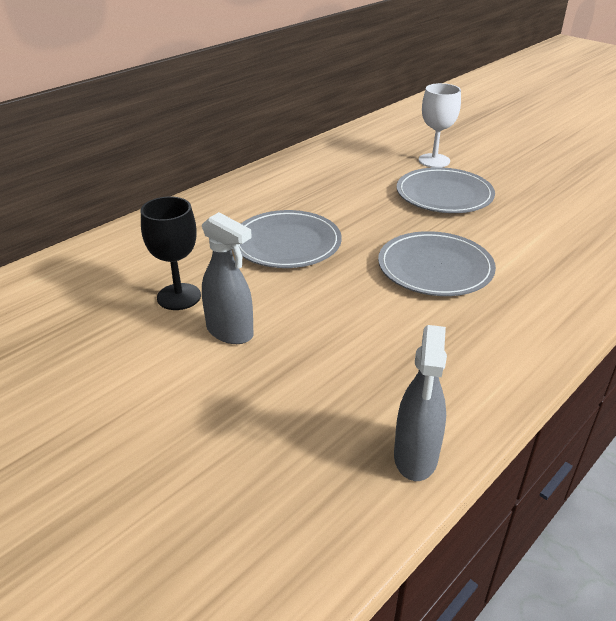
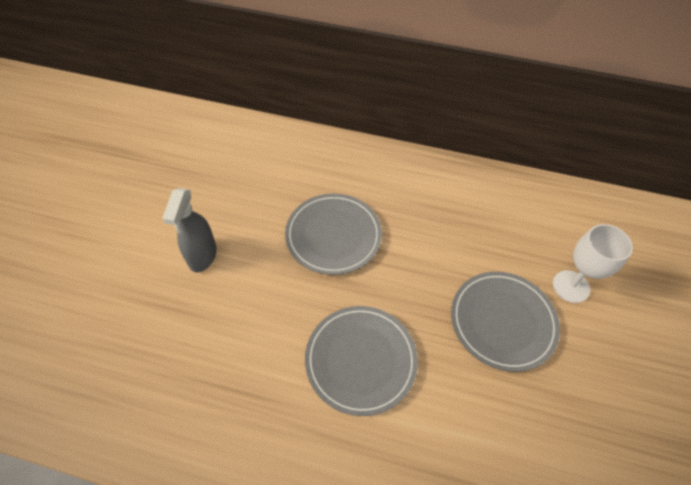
camera: 60 degrees right, 20 degrees up
(179, 297) = (228, 206): black goblet -> none
(415, 457) = (113, 430): grey spray bottle -> none

